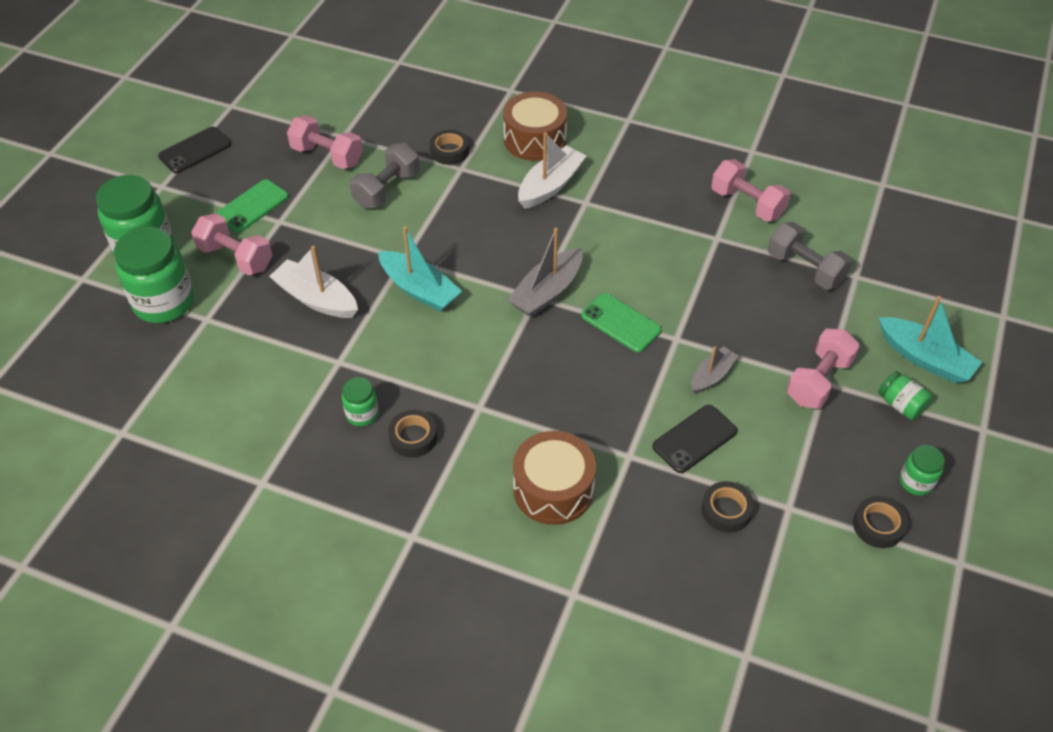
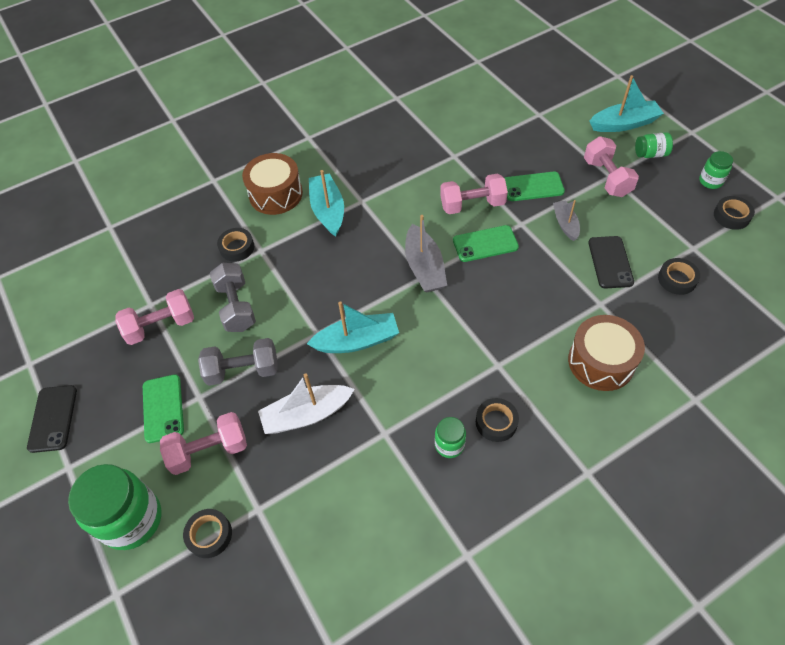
camera: 50 degrees left, 5 degrees up
(164, 302) = (209, 535): green jar -> black tape
(550, 186) = (328, 211): white boat -> turquoise boat
(738, 323) = (533, 187): none -> green phone
(747, 204) = (438, 126): pink dumbbell -> pink dumbbell (472, 205)
(805, 269) = (514, 132): grey dumbbell -> grey dumbbell (243, 370)

